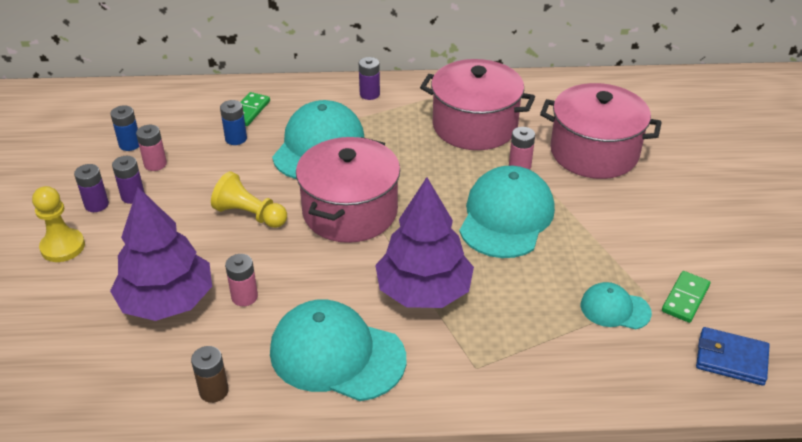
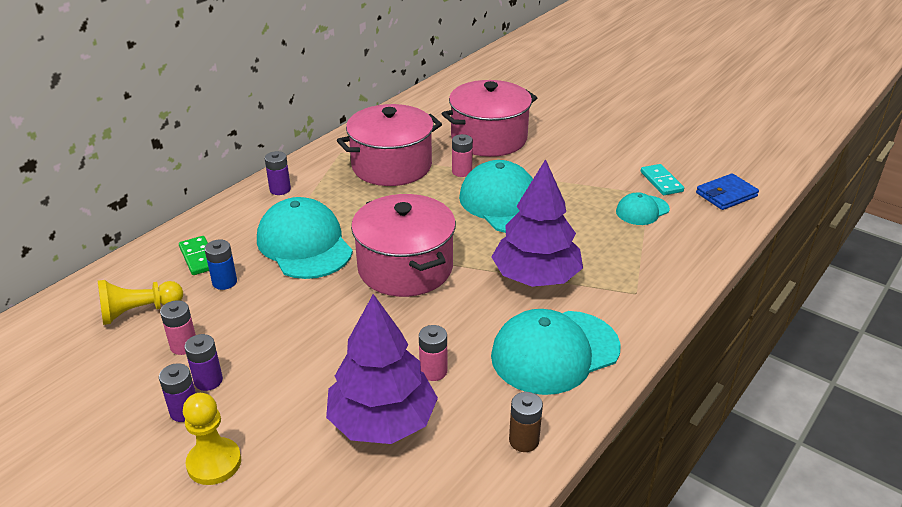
camera: 50 degrees left, 5 degrees down
(130, 144) = (128, 349): blue battery -> none
(250, 215) = (336, 321): yellow pawn -> yellow pawn (139, 311)
(685, 298) = (661, 182): green domino -> turquoise domino

